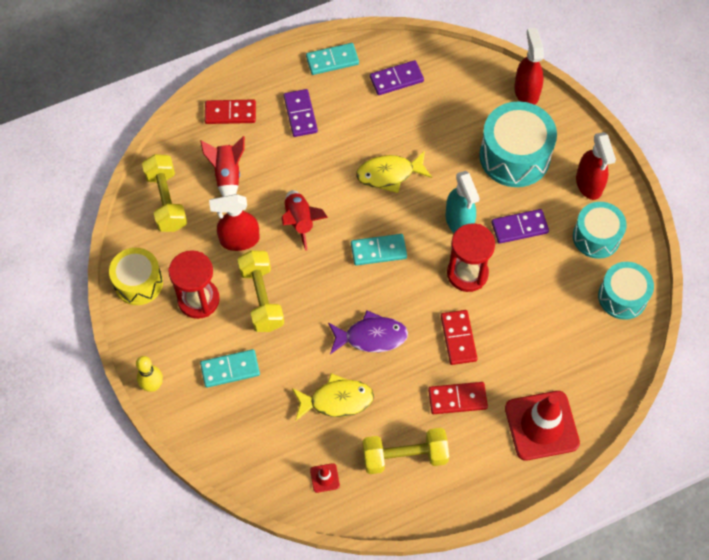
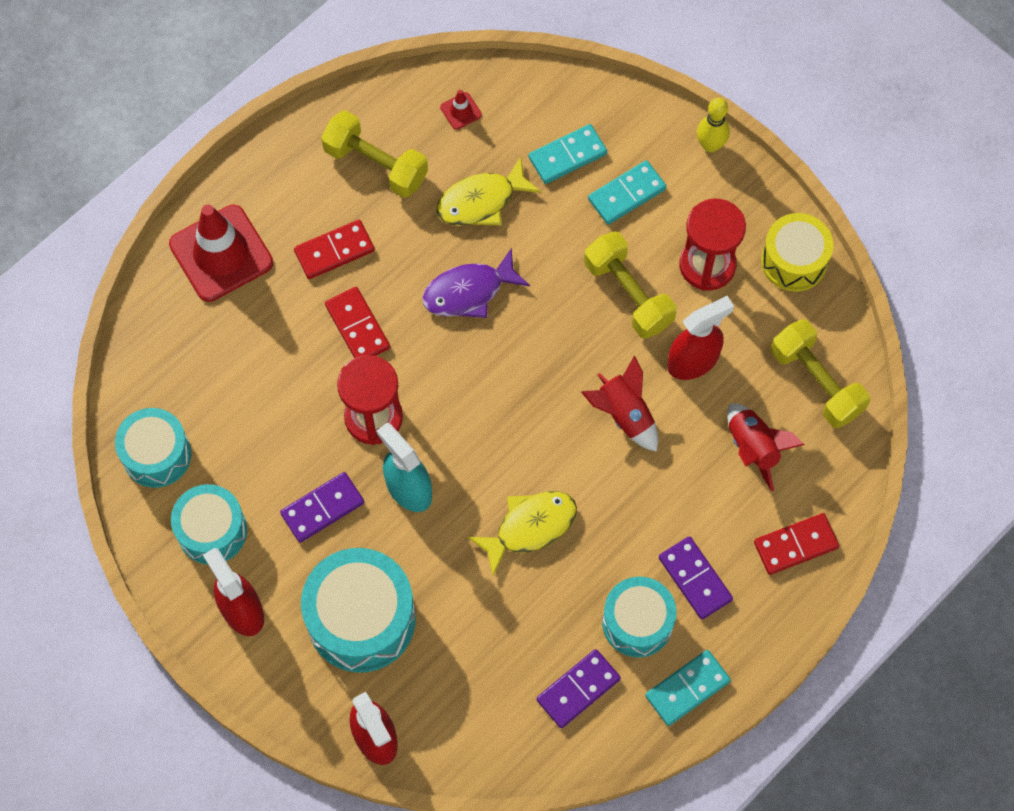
camera: 160 degrees right, 5 degrees up
(346, 102) = (637, 622): none -> turquoise drum
(378, 251) = (502, 409): turquoise domino -> turquoise domino (567, 156)
(404, 456) = (376, 164): yellow dumbbell -> yellow dumbbell turned 60 degrees clockwise

